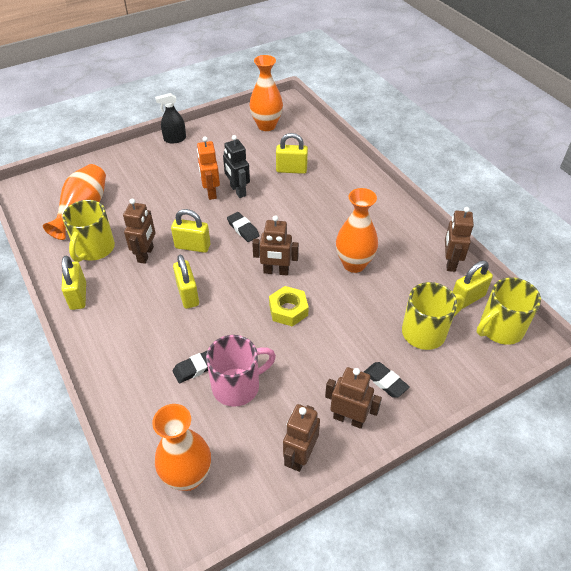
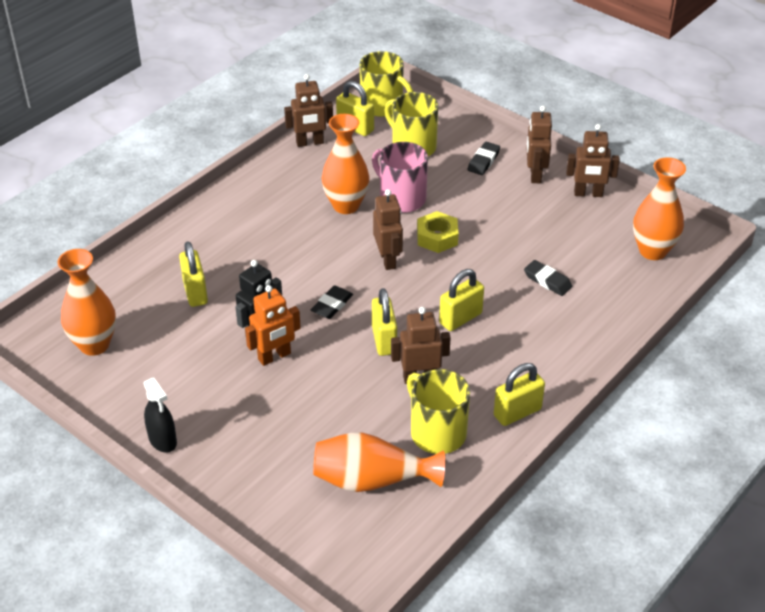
camera: 110 degrees left, 5 degrees down
(94, 249) = (436, 432): yellow mug -> yellow mug turned 120 degrees counterclockwise
(237, 386) = (548, 247): pink mug -> pink mug (401, 198)

